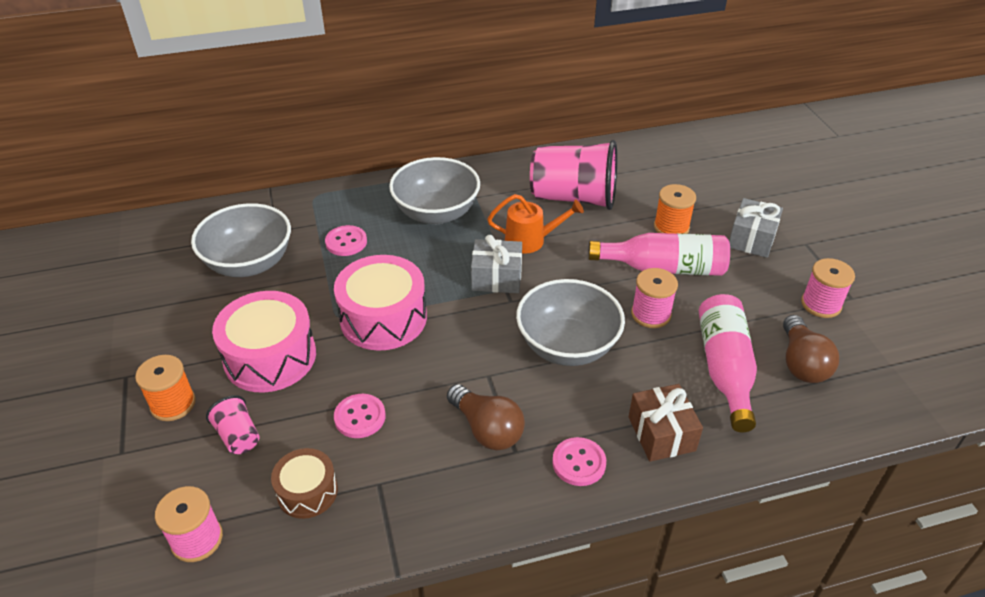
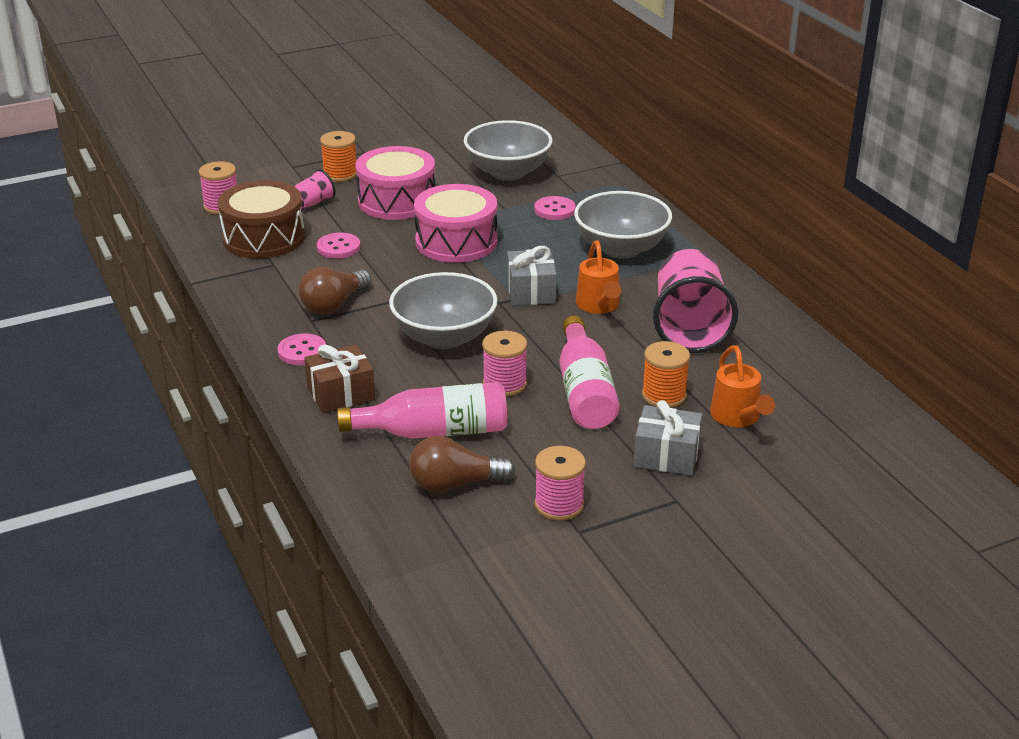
camera: 80 degrees right, 10 degrees down
(307, 491) = (264, 238): brown drum -> brown drum, size x1.75
(701, 197) = (738, 418): none -> orange watering can

